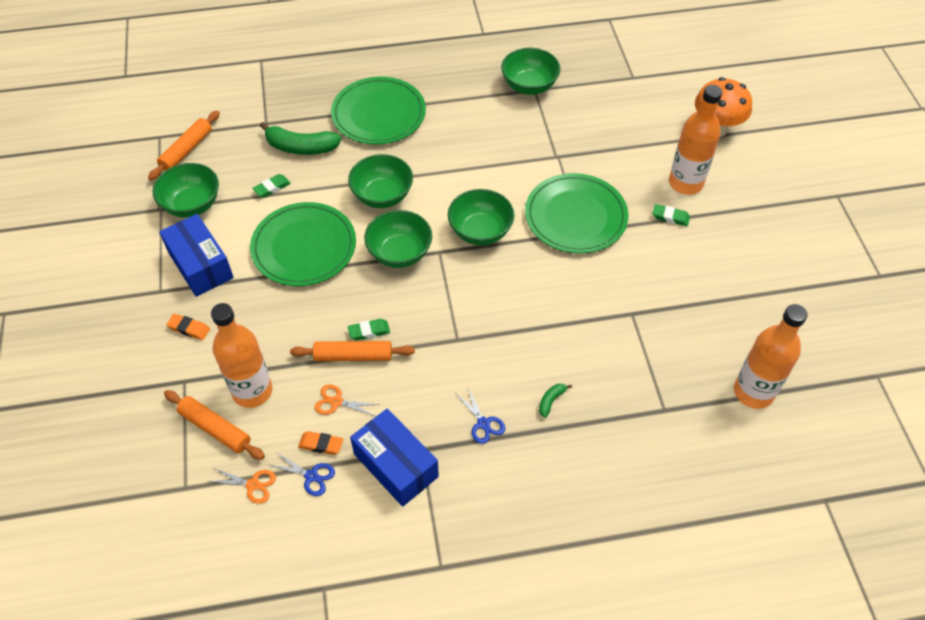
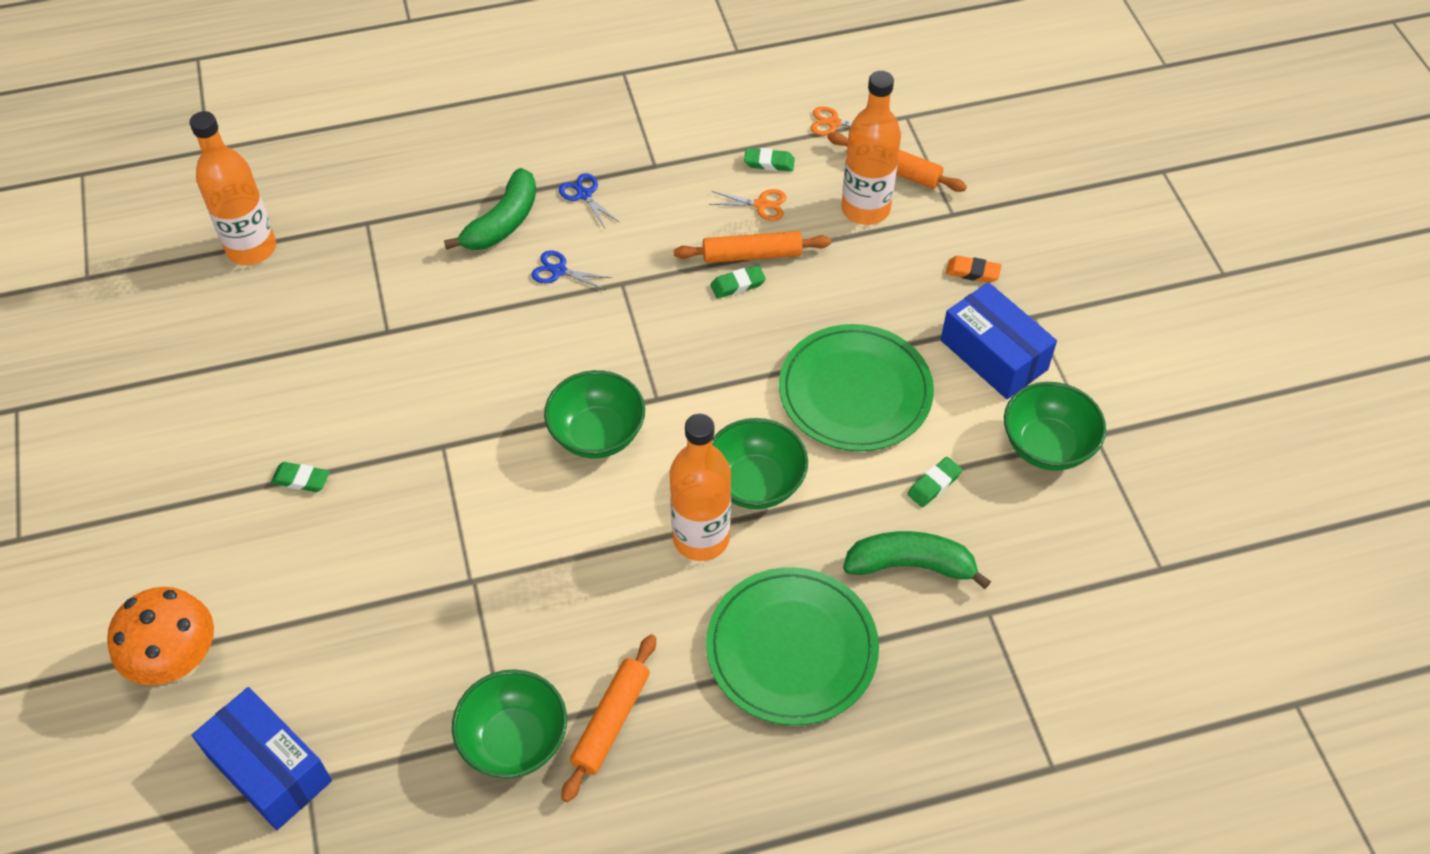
camera: 175 degrees right, 0 degrees up
(187, 150) = (1101, 545): orange rolling pin -> orange rolling pin (611, 721)
(311, 476) = (772, 134): blue scissors -> blue scissors (559, 271)
(321, 444) = (769, 163): orange eraser -> green eraser
(396, 465) = (680, 150): blue box -> blue box (269, 769)
(399, 253) = (714, 392): green bowl -> none
(551, 401) = (502, 223): green banana -> green banana, size x2.20
(575, 216) = (450, 470): green plate -> none
(685, 183) = (262, 543): orange bottle -> orange bottle (701, 538)

